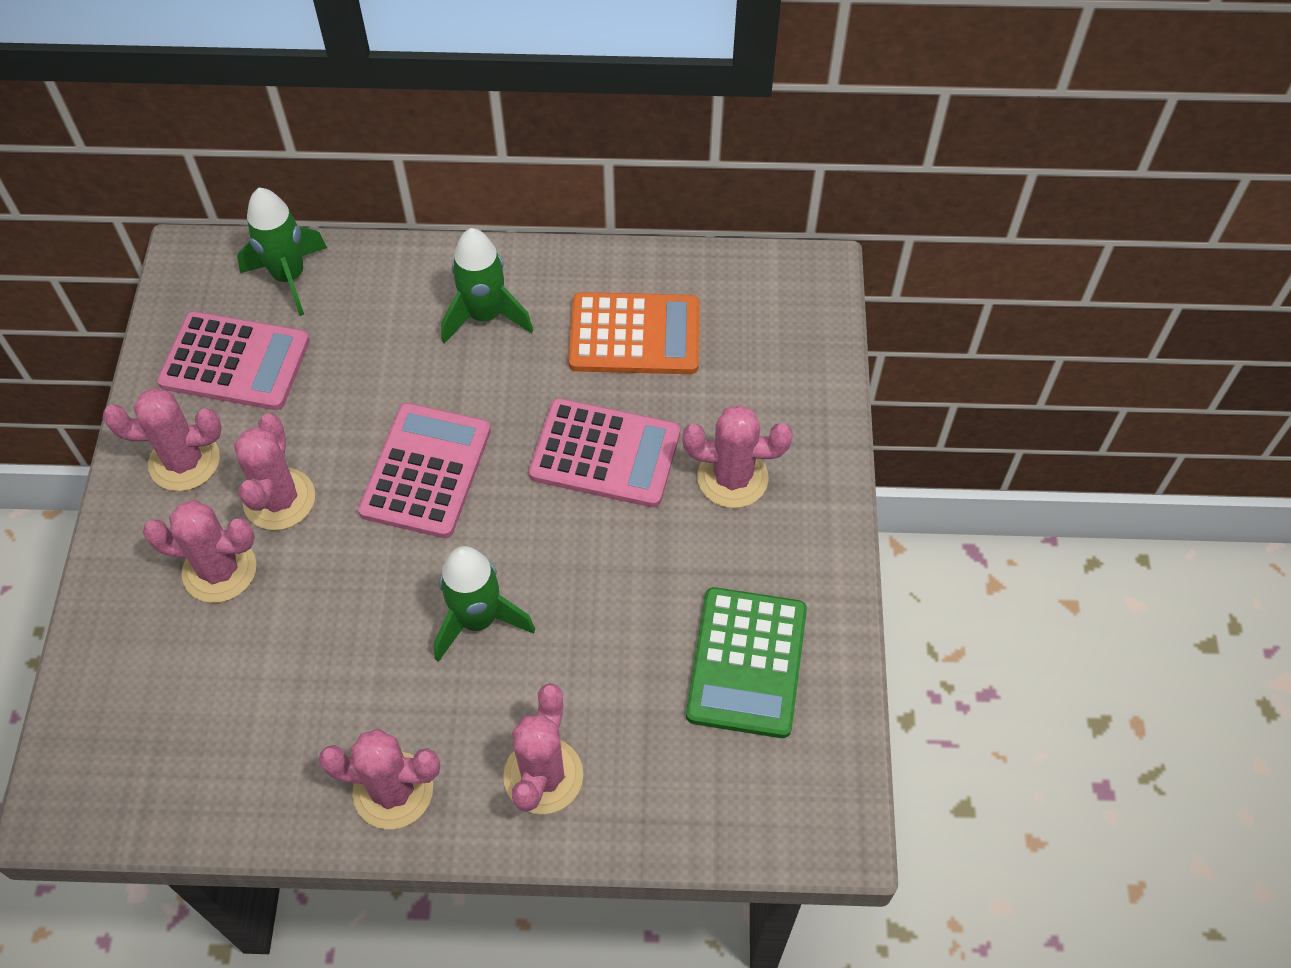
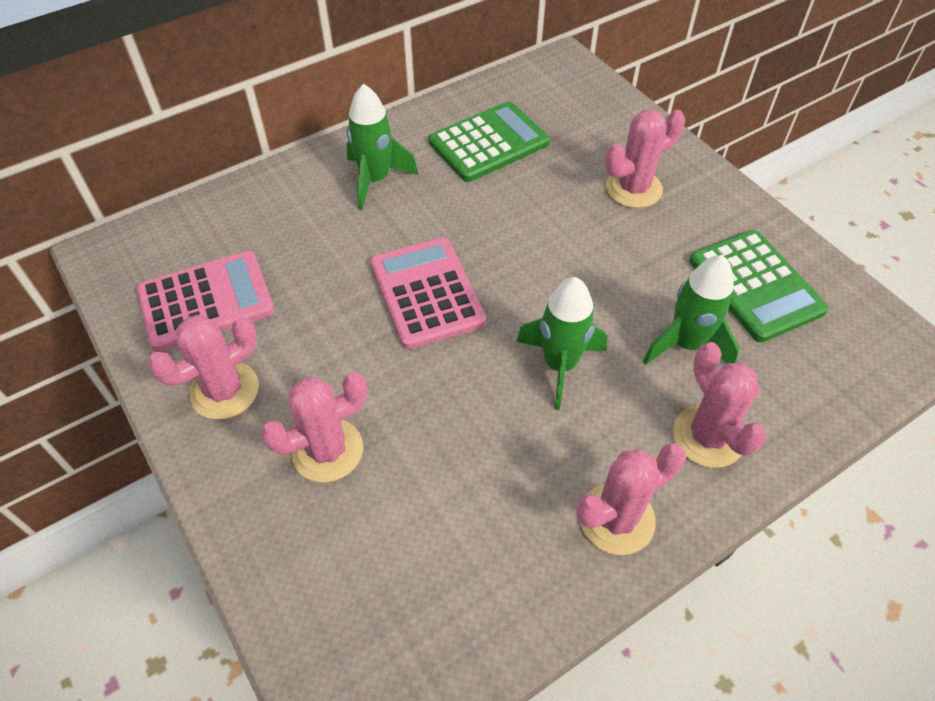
camera: 35 degrees left, 5 degrees down
(279, 499) = (330, 373): pink cactus -> none
(289, 277) = (200, 226): green rocket -> green rocket (686, 344)
(605, 454) = (540, 217): pink calculator -> none
(634, 335) = (489, 143): orange calculator -> green calculator

